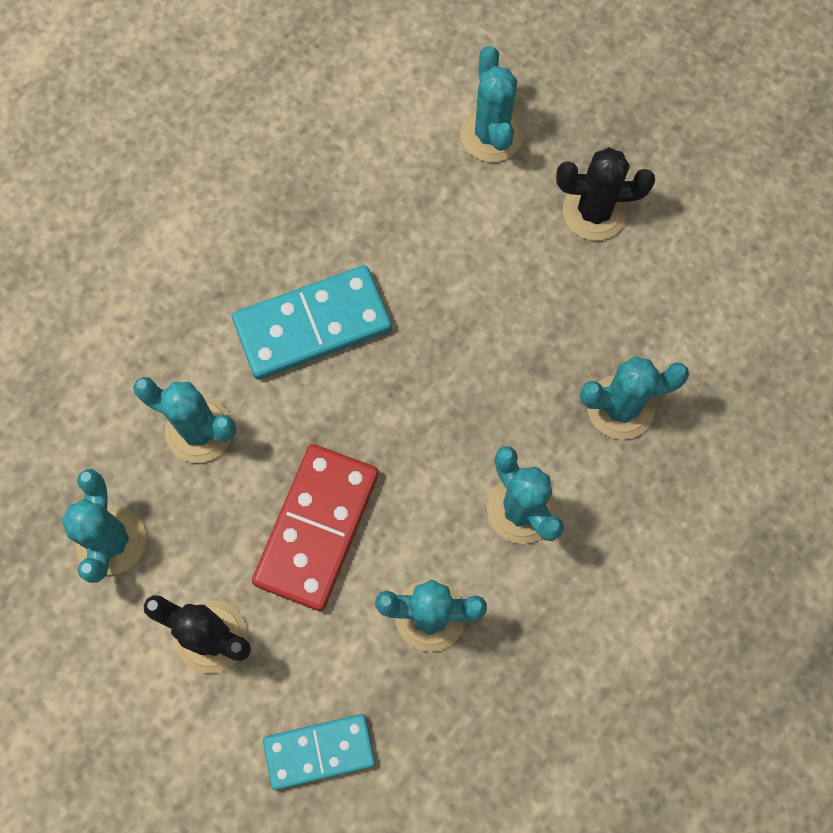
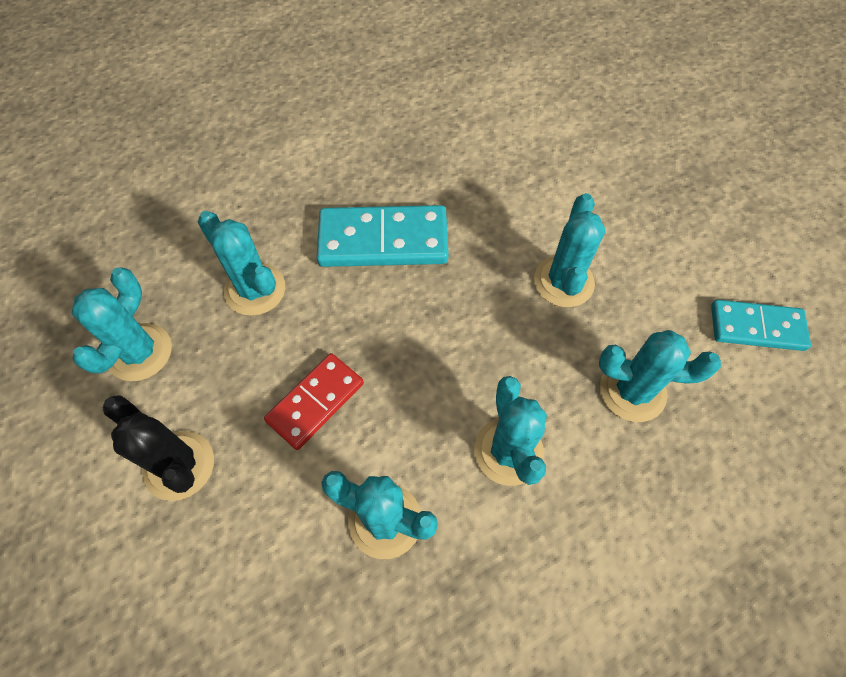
camera: 20 degrees right, 10 degrees down
(316, 528) = (315, 402): red domino -> red domino, size x0.65
(319, 752) = (223, 618): turquoise domino -> turquoise domino (756, 327)
(491, 135) = (583, 149): turquoise cactus -> turquoise cactus (563, 282)
(594, 212) = (653, 227): black cactus -> none

